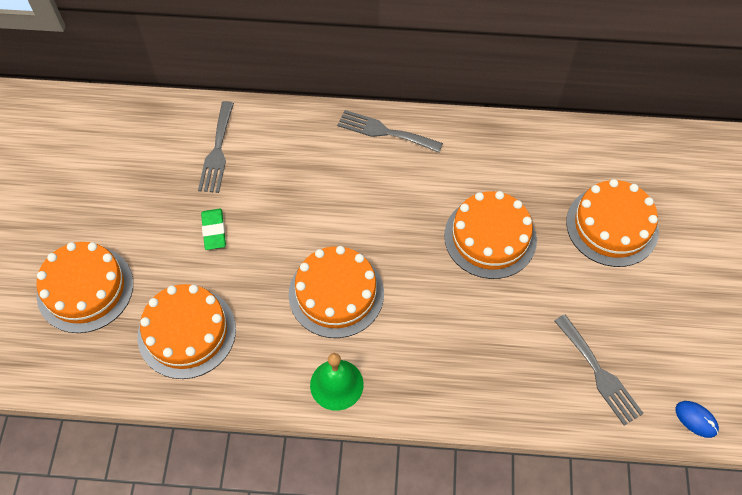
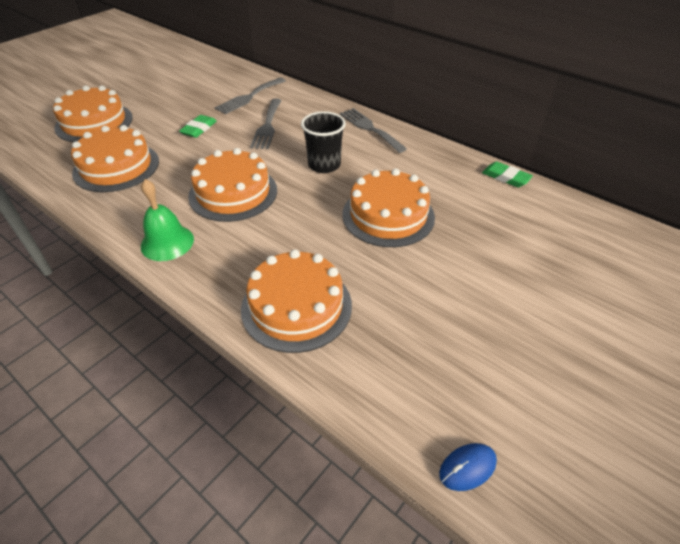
camera: 35 degrees right, 15 degrees down
(385, 208) = (324, 165): none -> black cup
(549, 132) = (505, 177): none -> green eraser
(599, 373) = (393, 359): grey fork -> grey fork (267, 126)
(612, 226) = (511, 258): orange cake -> orange cake (296, 306)
(696, 419) = (467, 467): blue mouse -> blue mouse turned 75 degrees clockwise

